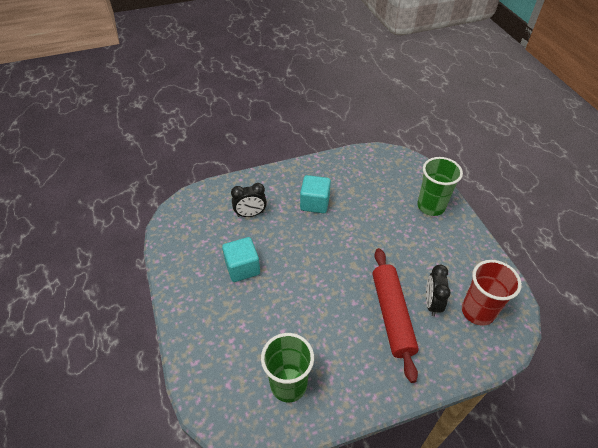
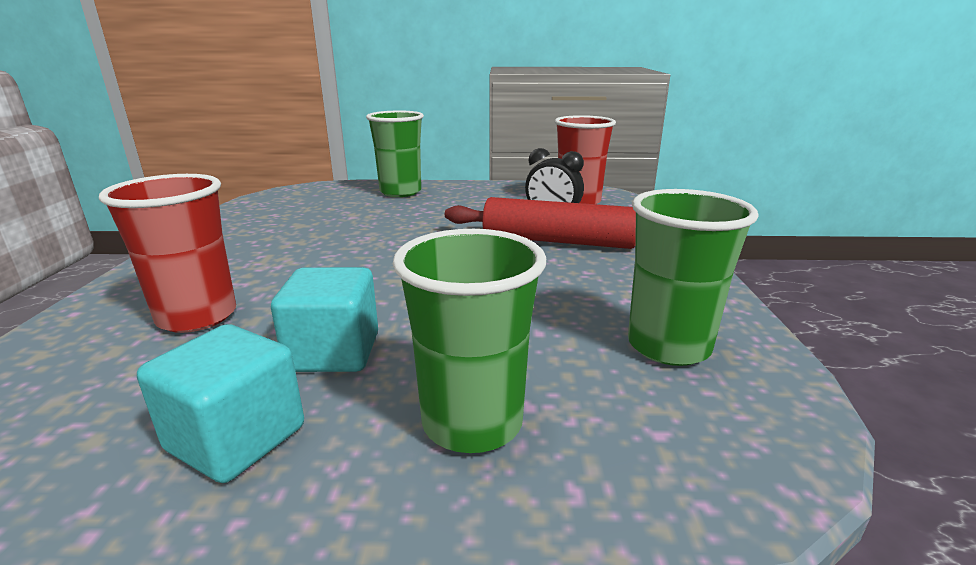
camera: 70 degrees left, 25 degrees down
(217, 325) = (472, 422): none -> green cup
(250, 214) = (197, 316): black clock -> red cup
(315, 203) = (279, 252): turquoise cube -> turquoise cube (236, 438)

